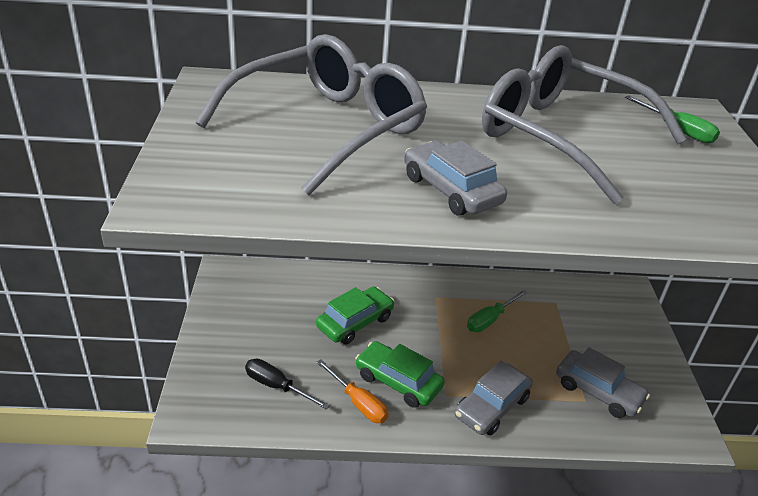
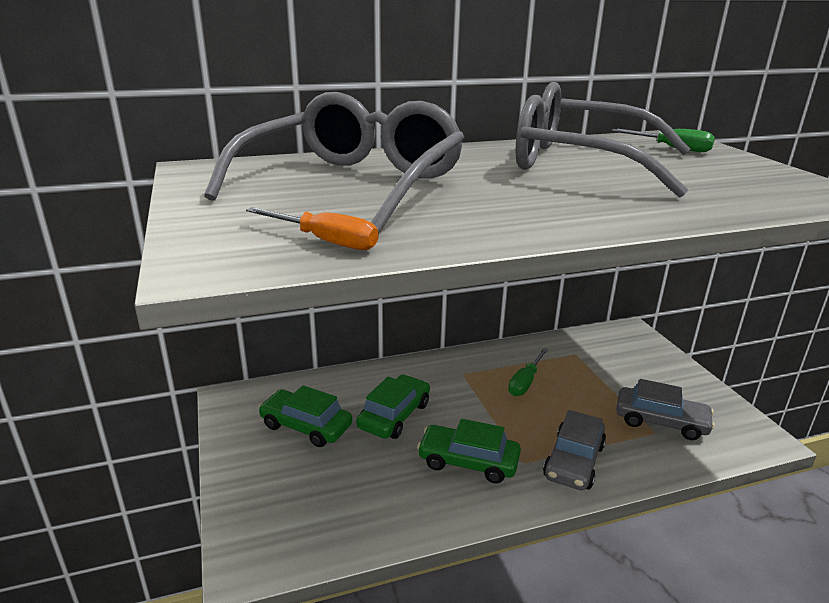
camera: 15 degrees left, 10 degrees down
(277, 313) = (306, 426): none -> green car
(277, 386) = (339, 501): black screwdriver -> none
(358, 403) = (438, 494): orange screwdriver -> orange screwdriver (325, 241)
(451, 190) = (522, 210): grey car -> none

